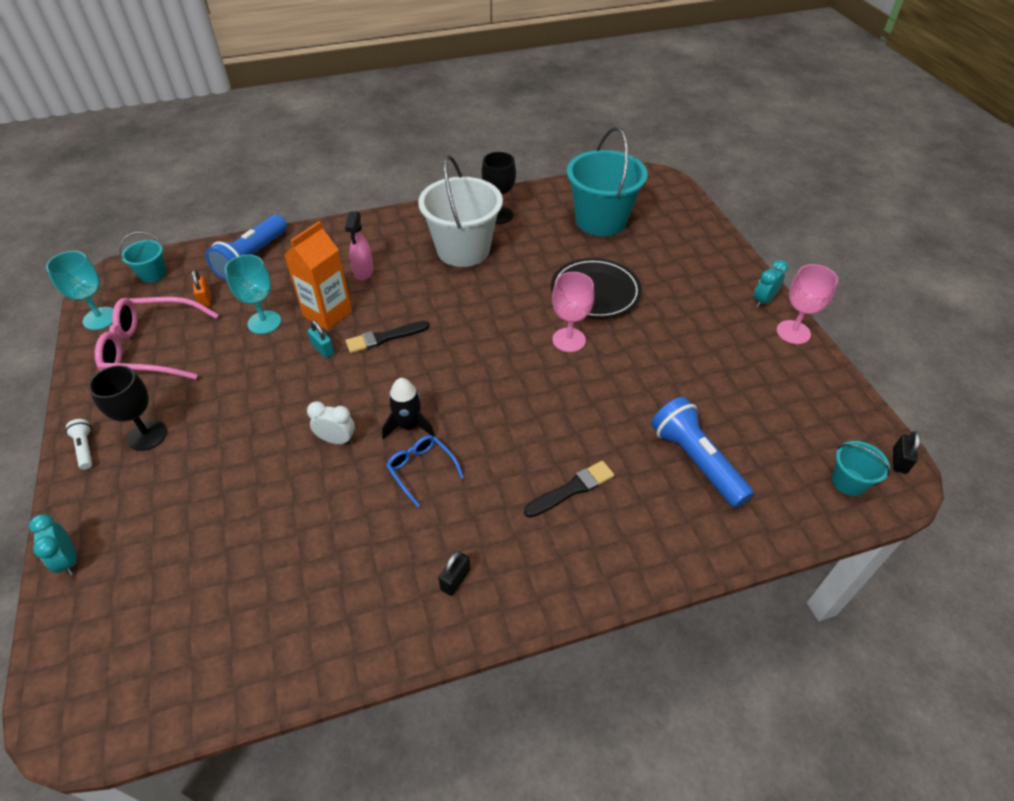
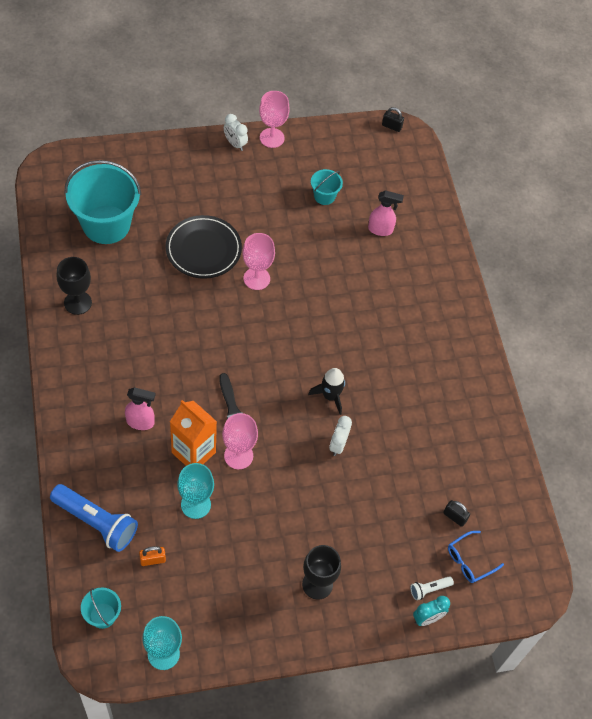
camera: 90 degrees left, 10 degrees up
(85, 448) = (325, 630): white flashlight -> white flashlight (429, 589)
(153, 348) = (214, 597): pink glasses -> none
(323, 349) = (238, 456): turquoise padlock -> pink goblet
(421, 470) = (372, 390): blue glasses -> blue glasses (470, 560)
(455, 579) = (457, 378): black padlock -> black padlock (454, 517)
(463, 250) = (125, 338): white bucket -> none
(572, 489) = (396, 303): black brush -> none
(696, 461) = (380, 230): blue flashlight -> pink spray bottle
(763, 301) = (235, 144): turquoise clock -> white clock
(848, 481) = (404, 157): turquoise bucket -> turquoise bucket (324, 196)

